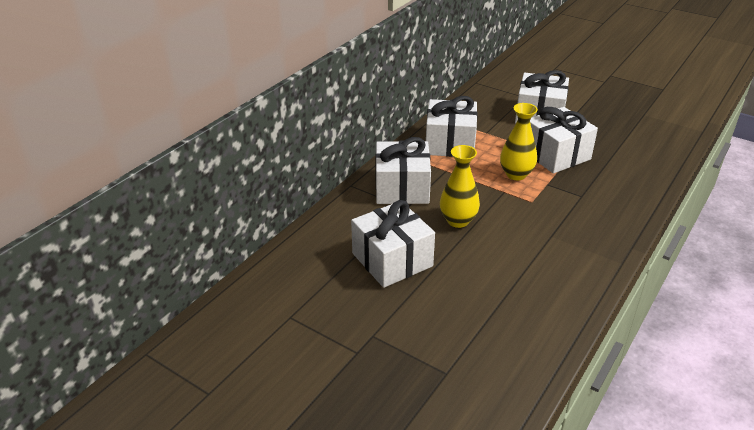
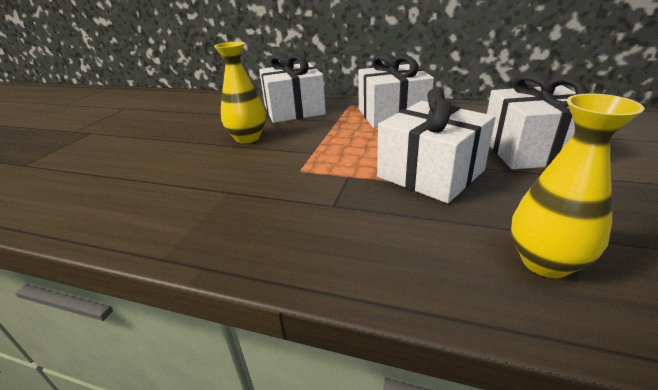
camera: 75 degrees right, 5 degrees down
(392, 260) = (184, 123): white gift -> none
(516, 174) = (356, 154): yellow vase -> yellow vase (545, 262)

